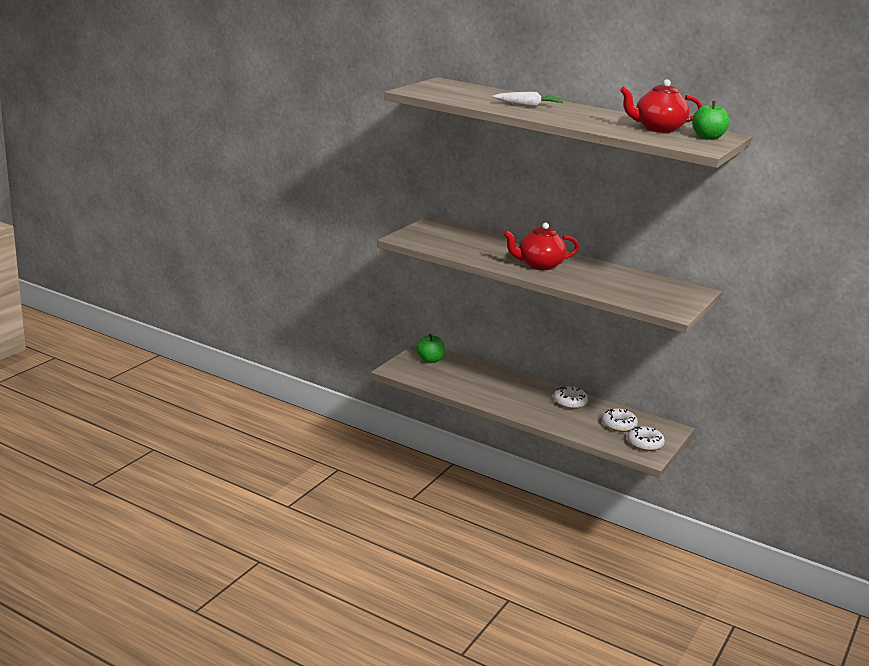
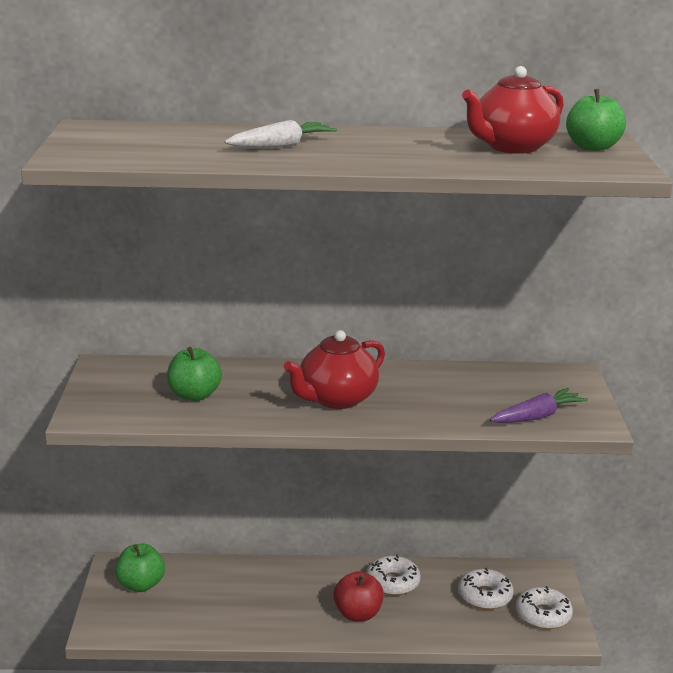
camera: 30 degrees left, 0 degrees up
(465, 245) = (194, 395): none -> green apple
(535, 408) = (358, 614): none -> red apple
(645, 300) = (537, 416): none -> purple carrot

